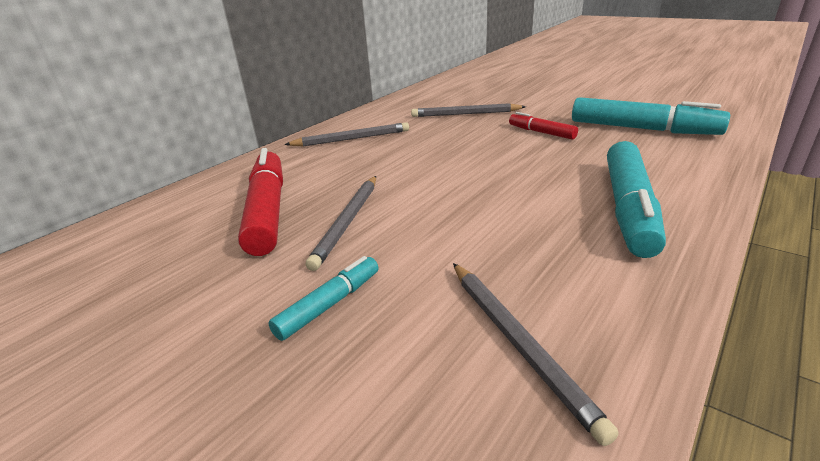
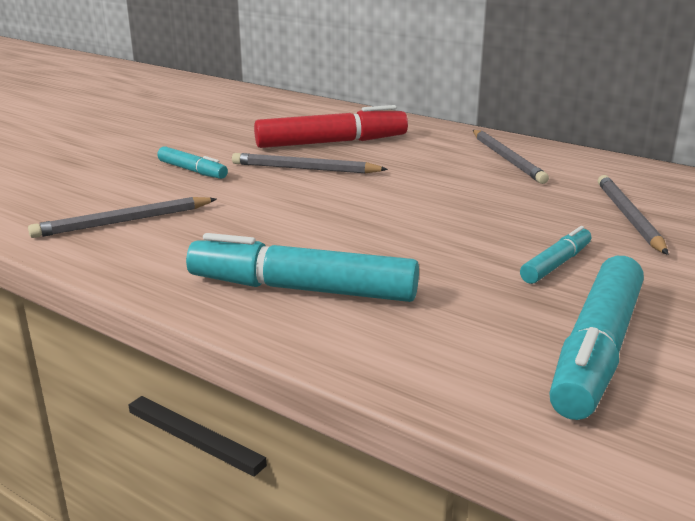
camera: 85 degrees right, 5 degrees down
(541, 132) = (556, 264): red marker -> turquoise marker

